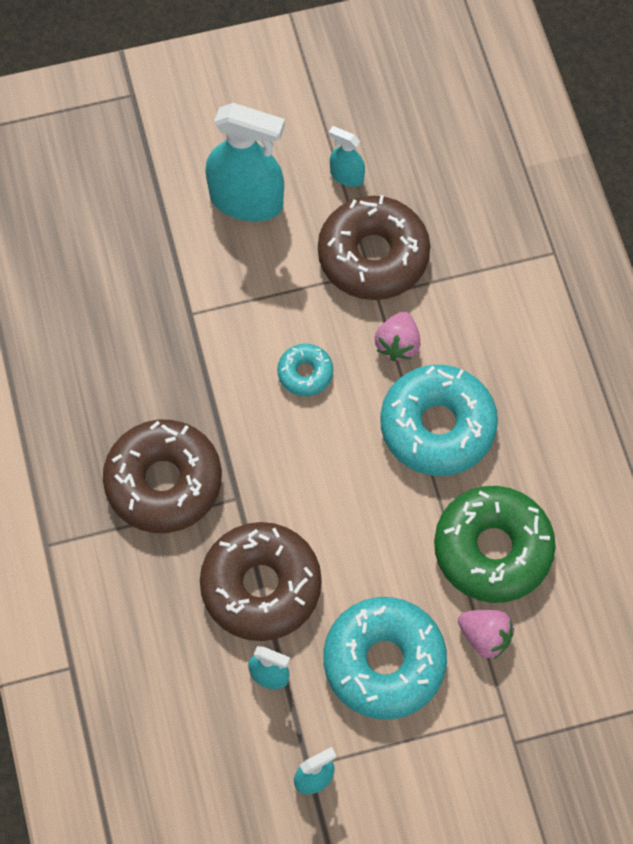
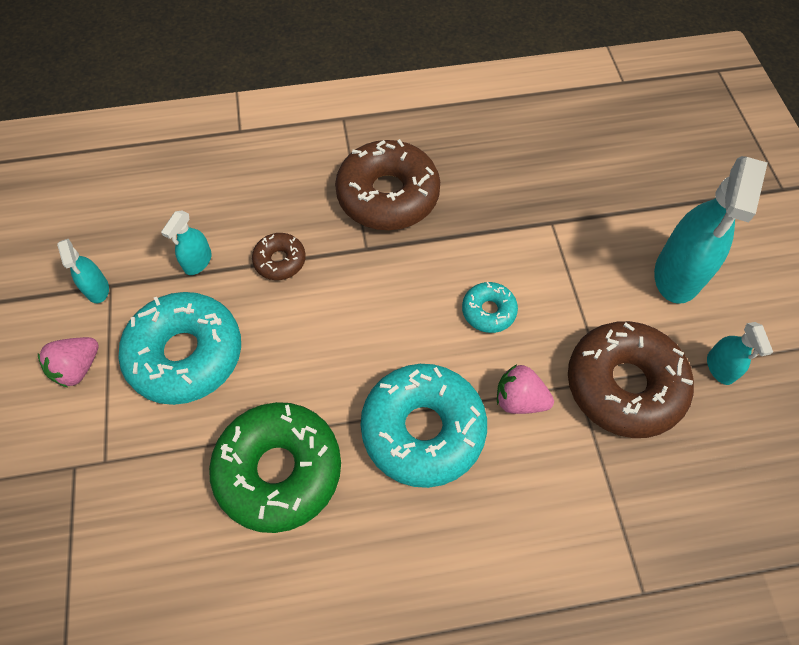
camera: 95 degrees right, 5 degrees down
(261, 586) = (280, 261): brown donut -> brown donut, size x0.49
(346, 176) = (720, 368): turquoise spray bottle -> turquoise spray bottle turned 135 degrees clockwise
(485, 637) = (188, 451): pink strawberry -> pink strawberry (78, 368)

